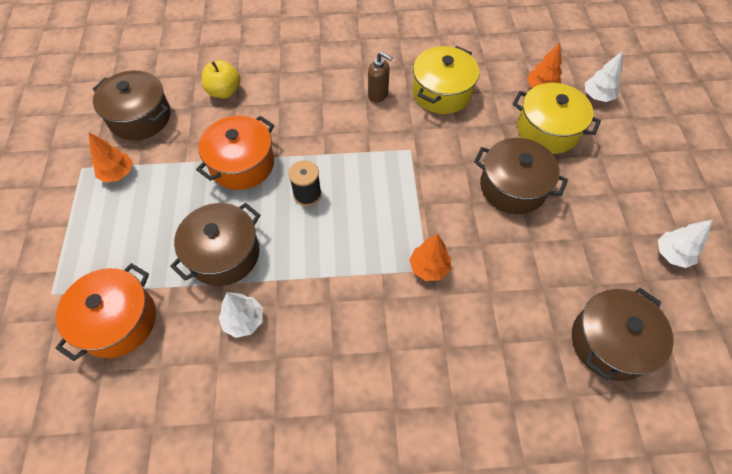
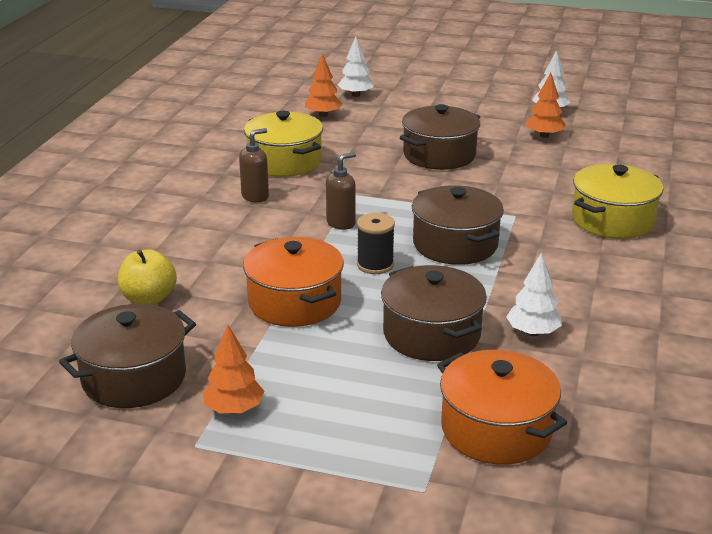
camera: 70 degrees left, 30 degrees down
(360, 156) = (341, 223): none -> brown soap dispenser
(429, 267) = (513, 214): orange tree -> orange tree (544, 136)
(547, 130) = (380, 125): yellow pot -> yellow pot (612, 220)
(609, 342) = (624, 154): brown pot -> brown pot (455, 244)

